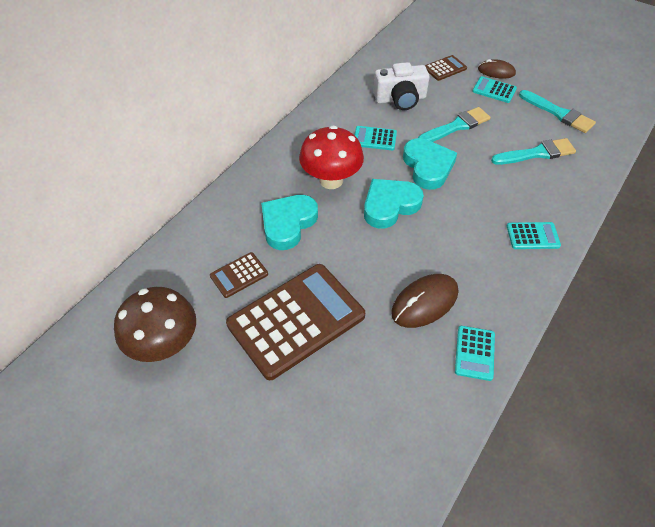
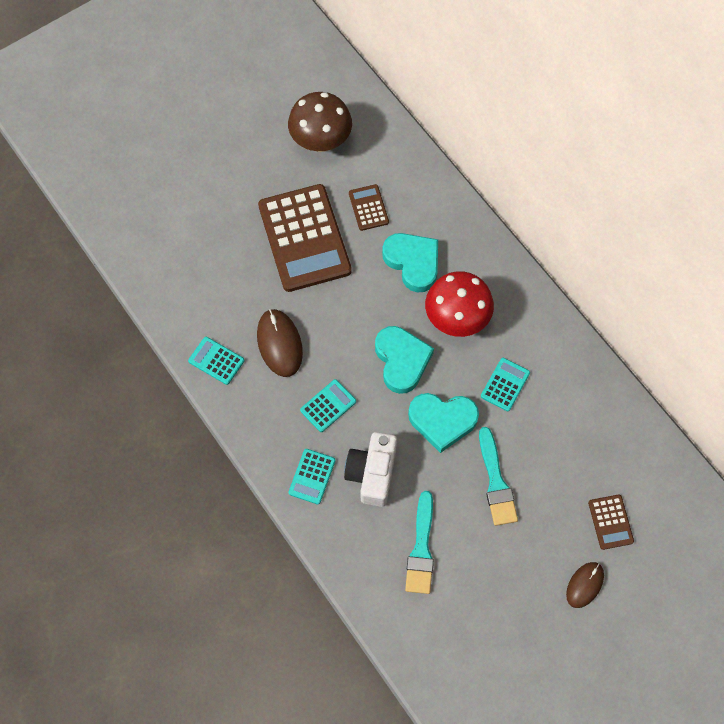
camera: 110 degrees right, 15 degrees up
(400, 99) = (565, 440): white camera -> white camera (372, 473)
(494, 90) = (547, 561): turquoise calculator -> turquoise calculator (328, 406)
(558, 113) = (478, 616): turquoise brush -> none

